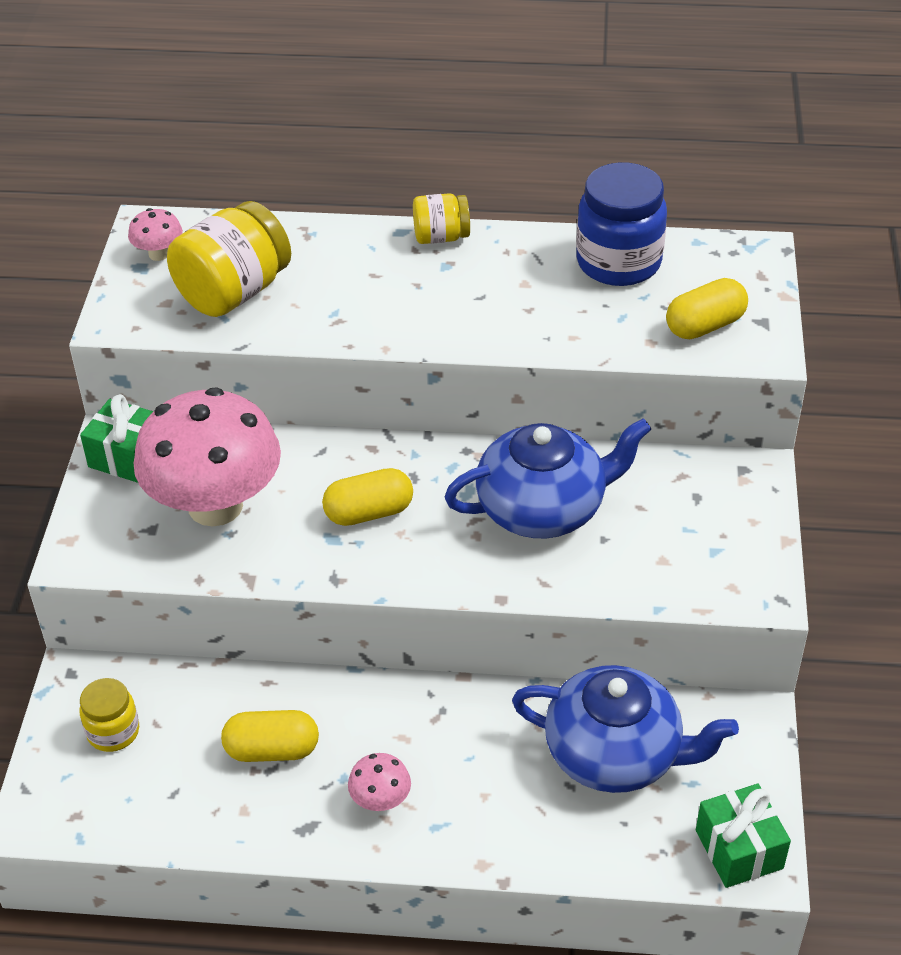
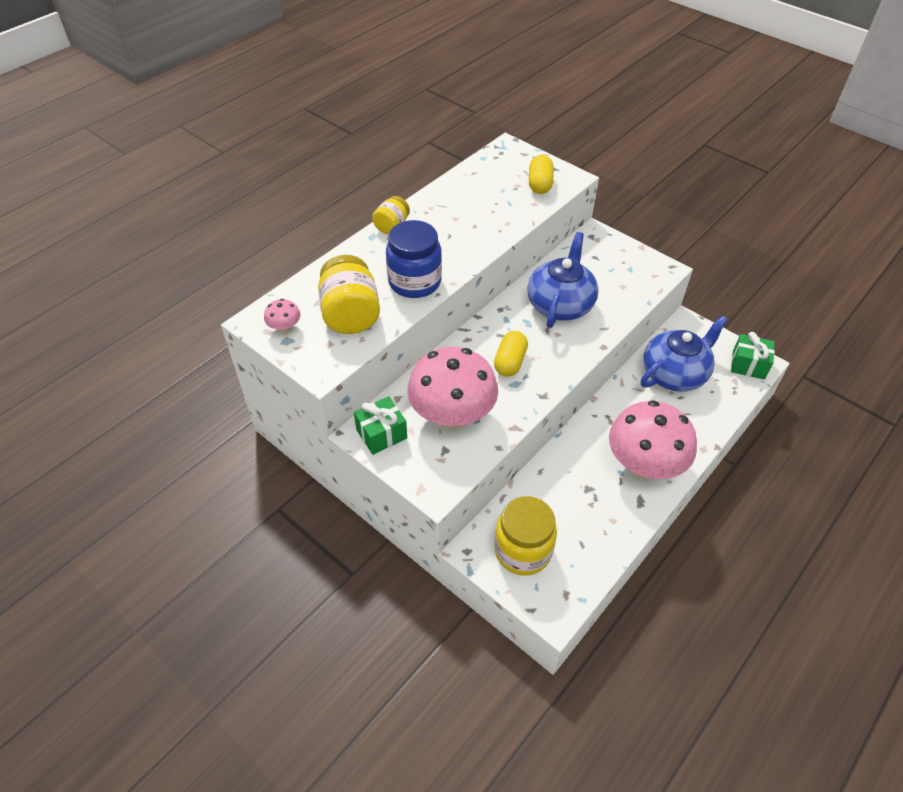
camera: 55 degrees left, 5 degrees up
(113, 732) = (522, 551): yellow jar -> yellow jar, size x1.78
(272, 750) = (584, 490): yellow capsule -> none
(380, 800) = (643, 465): pink mushroom -> pink mushroom, size x2.47
(618, 262) = (472, 185): blue jar -> blue jar (414, 282)

